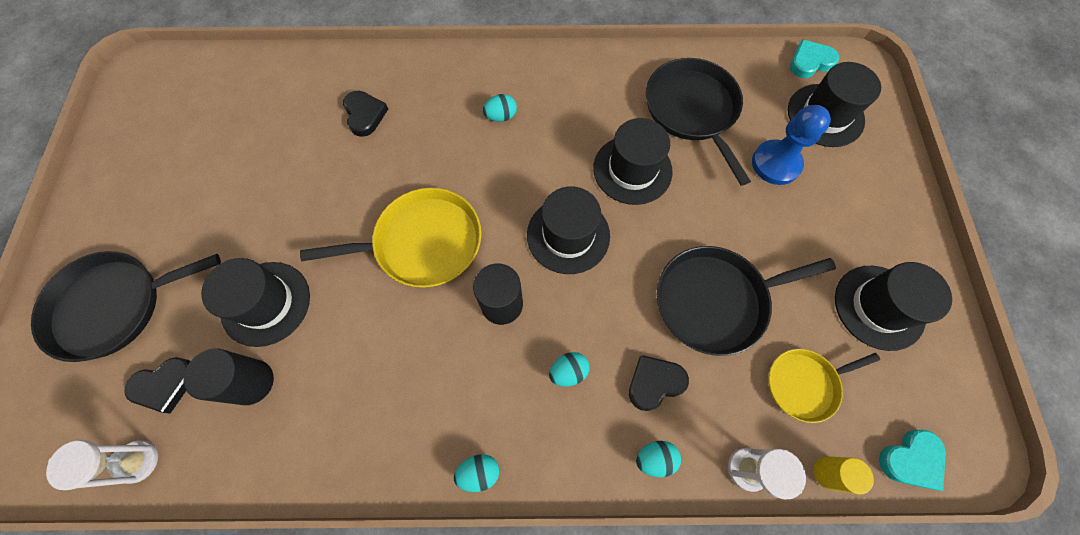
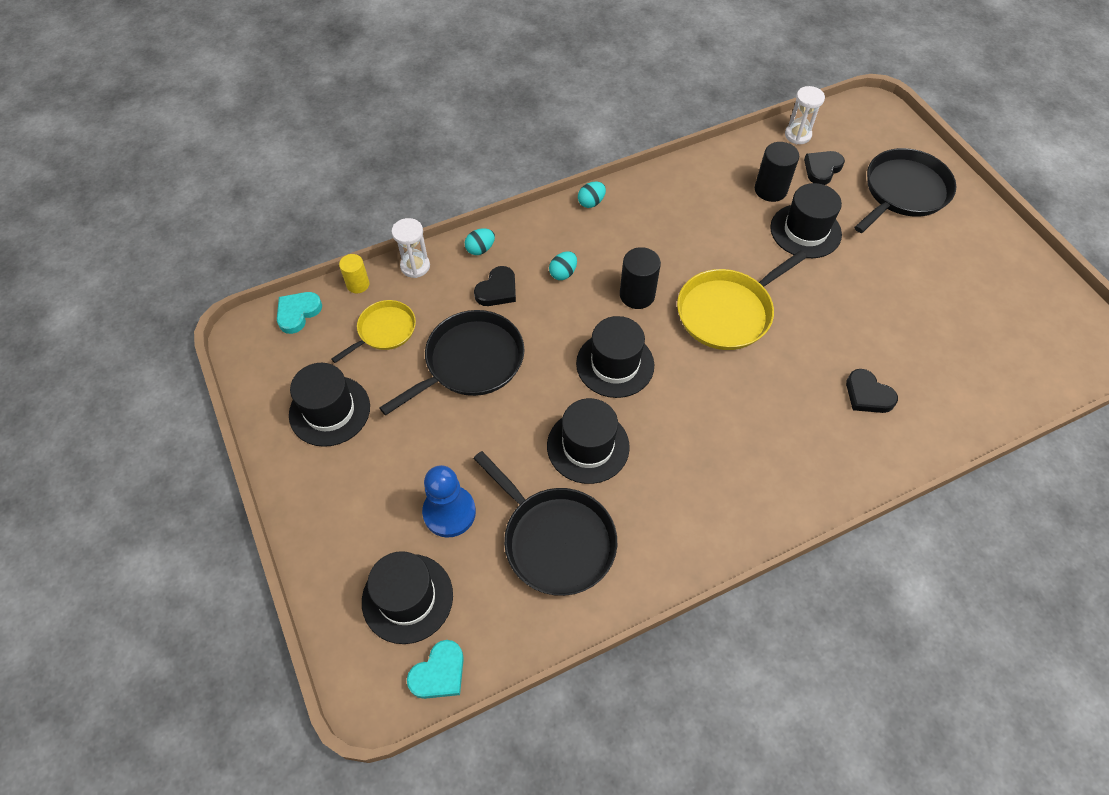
camera: 155 degrees right, 10 degrees down
(501, 116) = (743, 448): turquoise egg -> none

